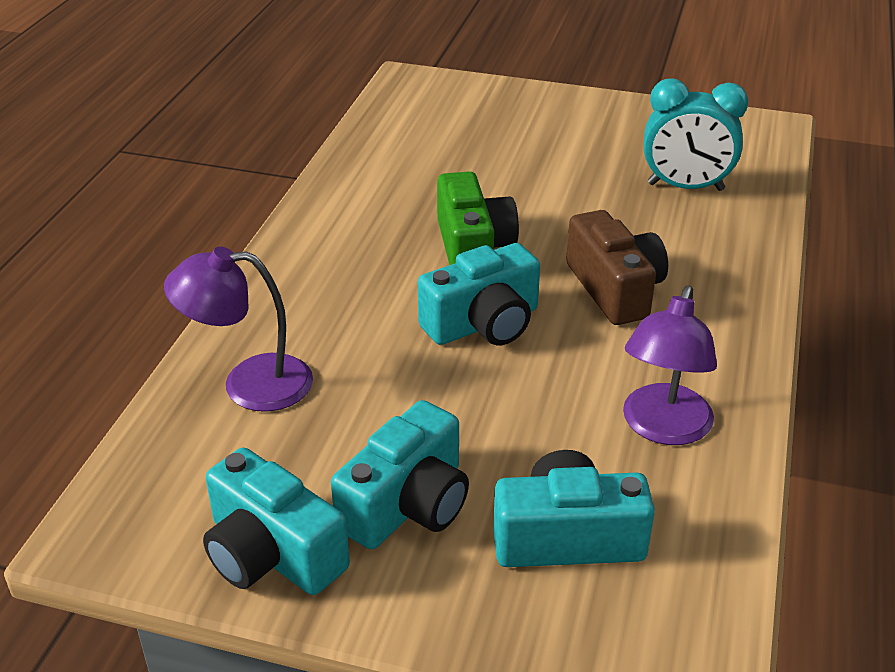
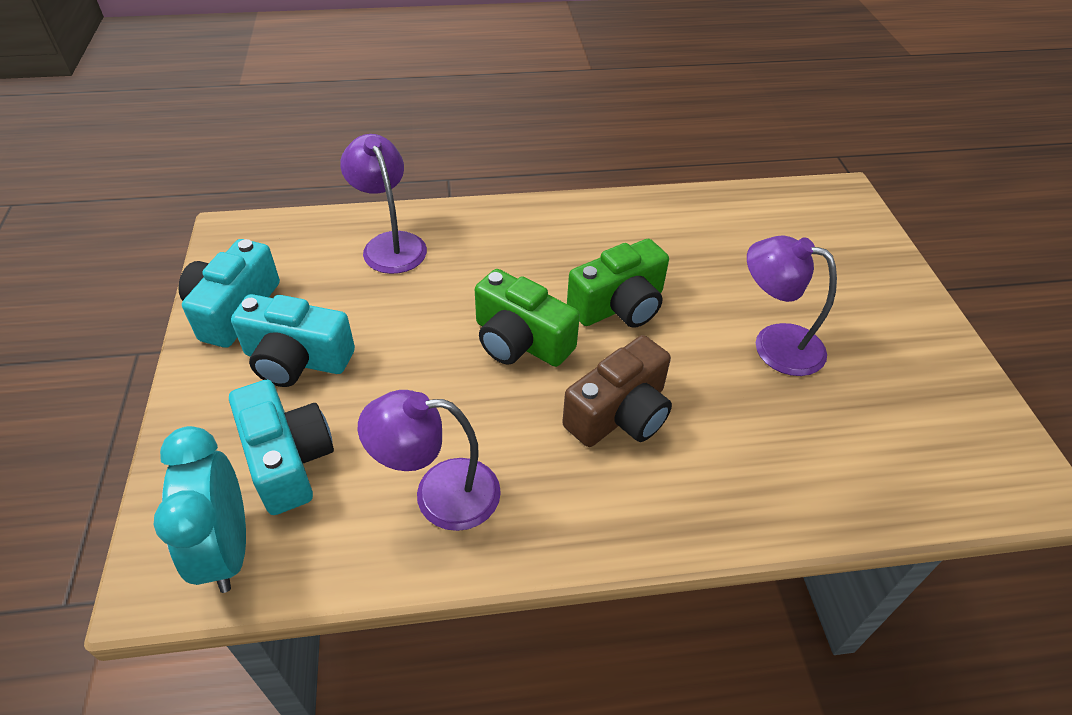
camera: 65 degrees right, 10 degrees up
(483, 324) = (520, 341): turquoise camera -> green camera
(576, 181) = (774, 344): none -> purple lamp
(685, 187) = (834, 430): turquoise clock -> turquoise clock (226, 549)

